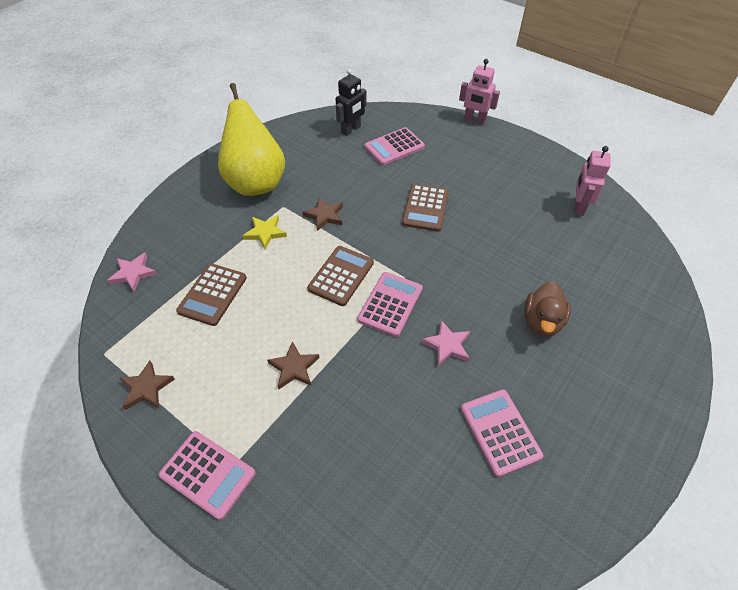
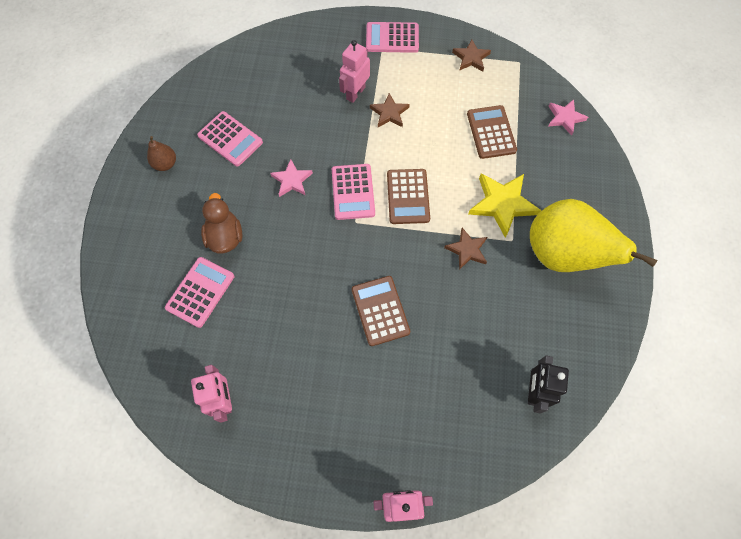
camera: 150 degrees right, 15 degrees up
(265, 233) = (502, 204): yellow star -> yellow star, size x1.64
(314, 414) = (355, 93): none -> pink robot
(394, 147) = (466, 388): pink calculator -> pink calculator (200, 292)
(594, 439) = (165, 164): none -> brown pear

